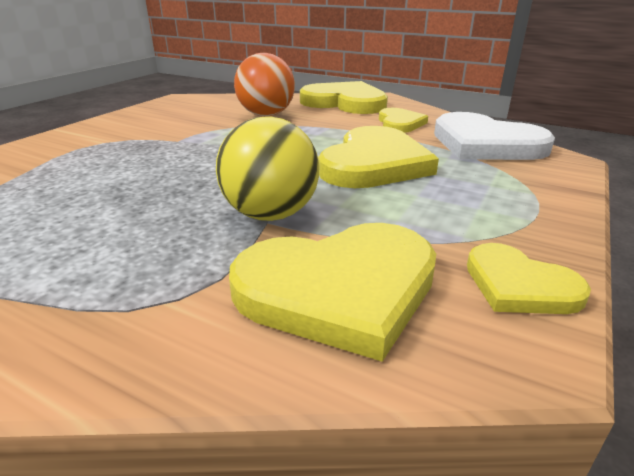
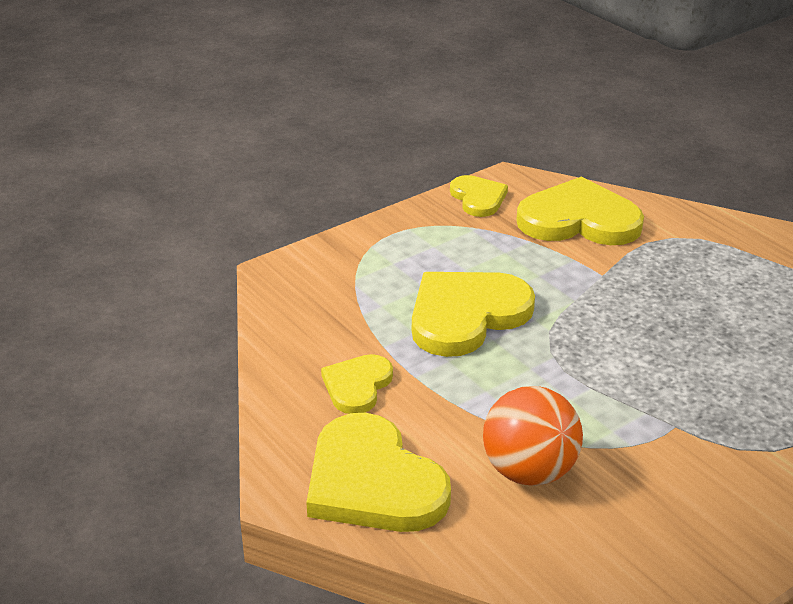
camera: 155 degrees left, 5 degrees up
(270, 214) = (598, 280): yellow ball -> none
(485, 144) = (313, 314): white heart -> none

